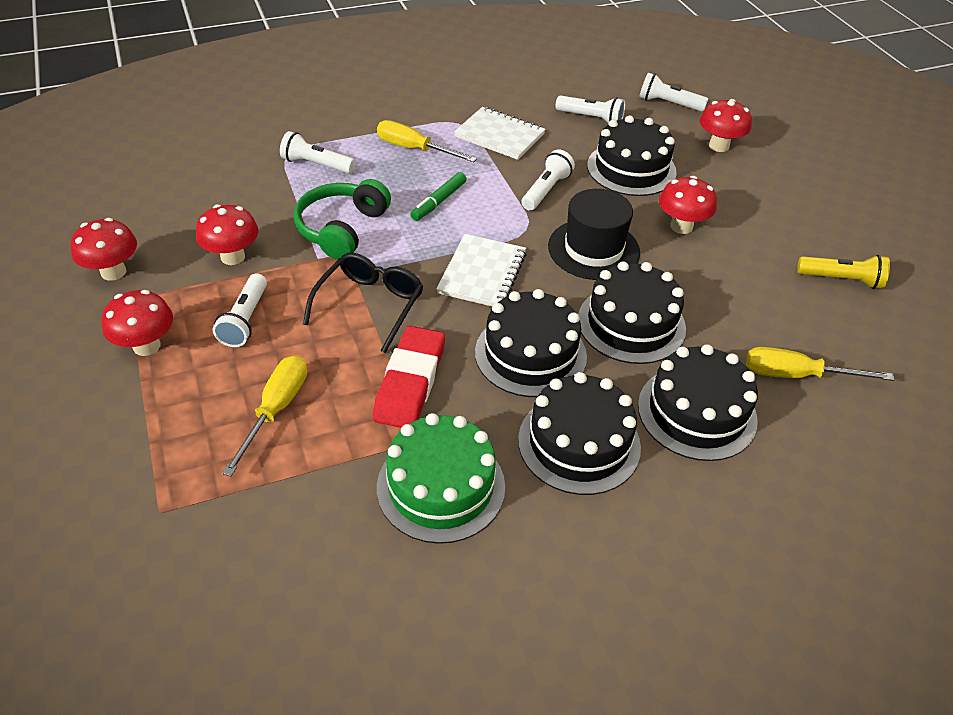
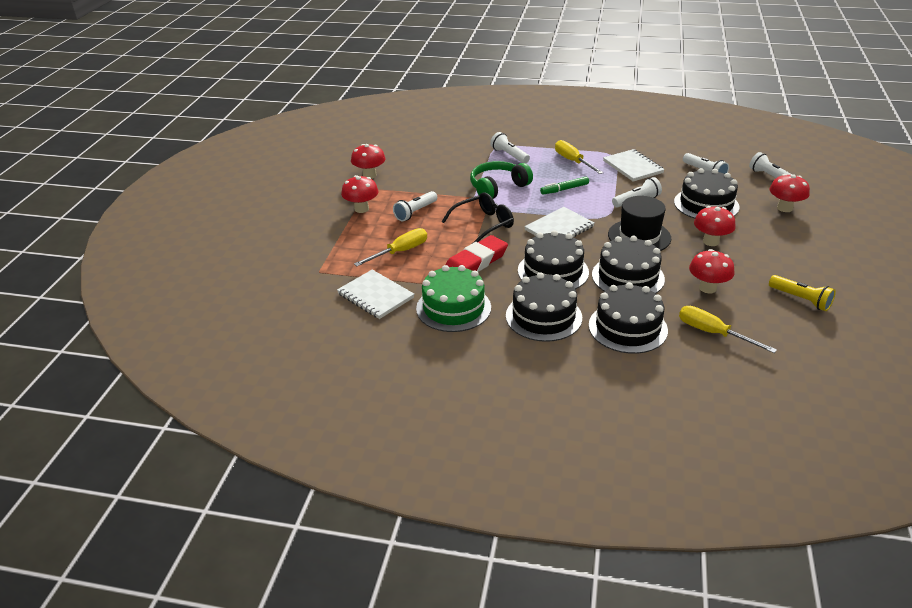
camera: 35 degrees right, 10 degrees down
(233, 257) = (431, 184): red mushroom -> red mushroom (707, 288)
(298, 520) = (375, 296): none -> white notebook

